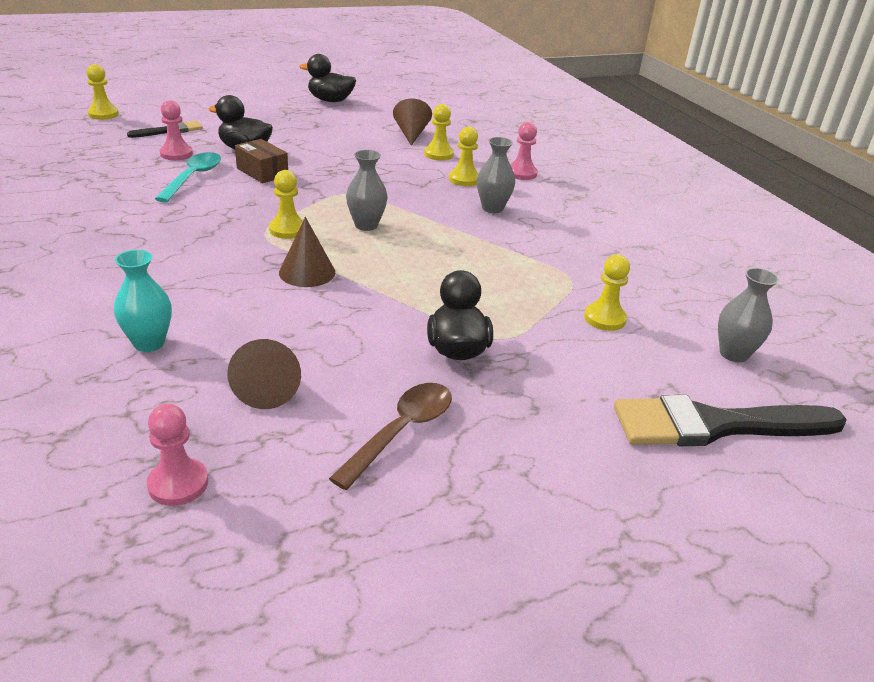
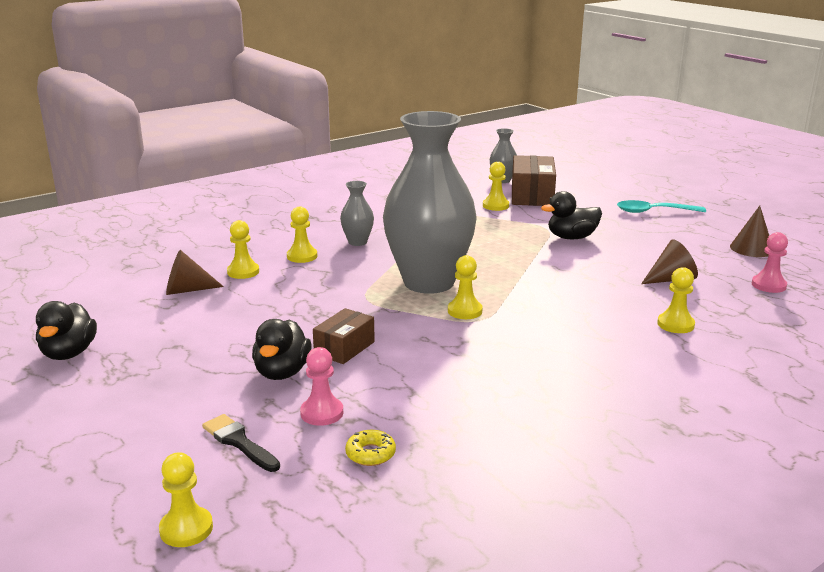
camera: 100 degrees left, 10 degrees down
(110, 160) = (370, 454): none -> yellow donut
(149, 343) = (675, 324): turquoise vase -> yellow pawn
(193, 177) = (385, 383): turquoise spoon -> turquoise spoon (653, 212)
(307, 272) = (527, 291): brown cone -> brown cone (751, 248)
(366, 225) = (429, 282): grey vase -> grey vase, size x2.45
(401, 431) = (661, 243): brown spoon -> none
(521, 173) = (273, 237): pink pawn -> none
(654, 364) = (532, 195): none -> brown box
(716, 425) = (571, 185): black brush -> none

